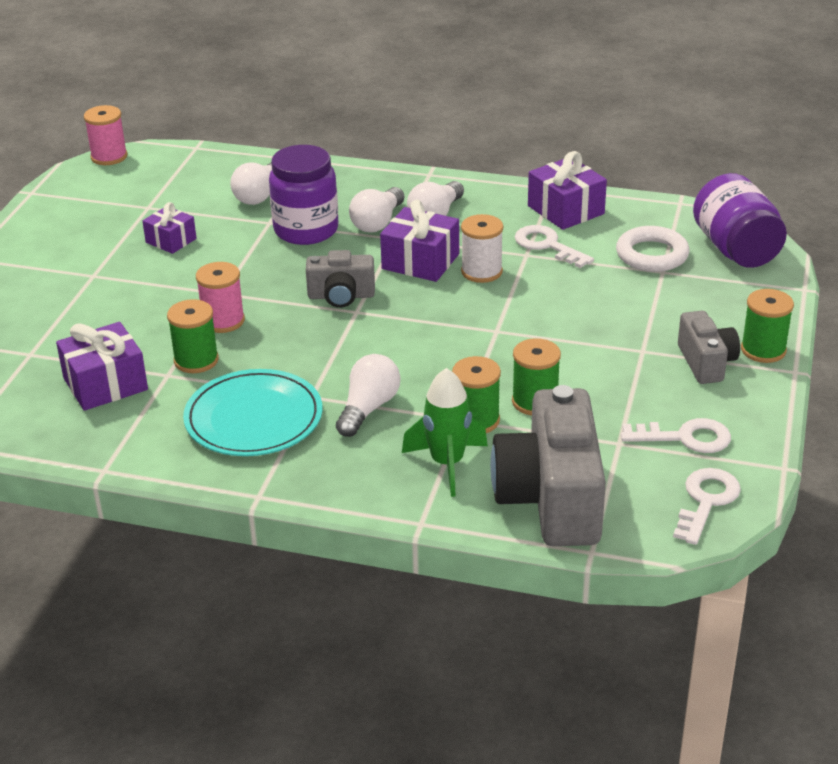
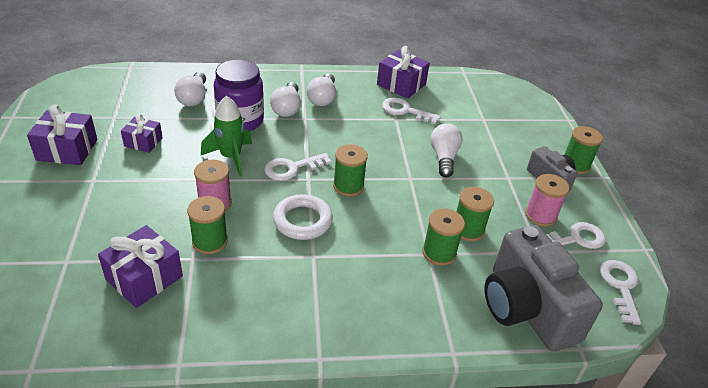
camera: 25 degrees left, 5 degrees up
(109, 157) = (65, 81): pink spool -> pink spool (540, 215)
(254, 418) = (280, 285): turquoise plate -> none
(341, 296) = (291, 168): grey camera -> white key
(368, 408) = (360, 258): white light bulb -> white light bulb (444, 158)
(404, 327) = (348, 186): none -> green spool
(420, 261) = (331, 133): purple gift -> purple gift (67, 150)
(447, 464) = (441, 295): green rocket -> green rocket (231, 157)
(481, 272) = (375, 135): white spool -> none
(652, 255) = (470, 109): white ring -> white ring (302, 221)
(736, 249) = (514, 99): purple jar -> none

